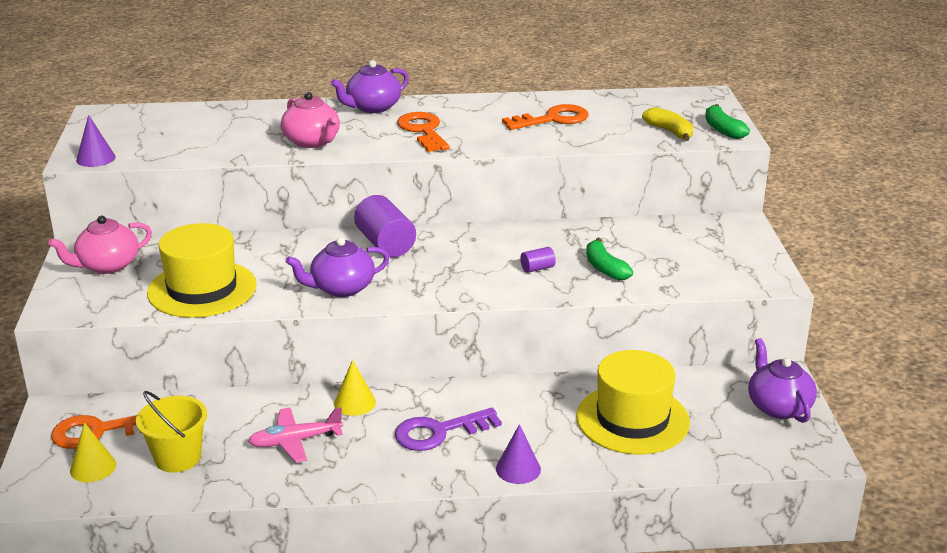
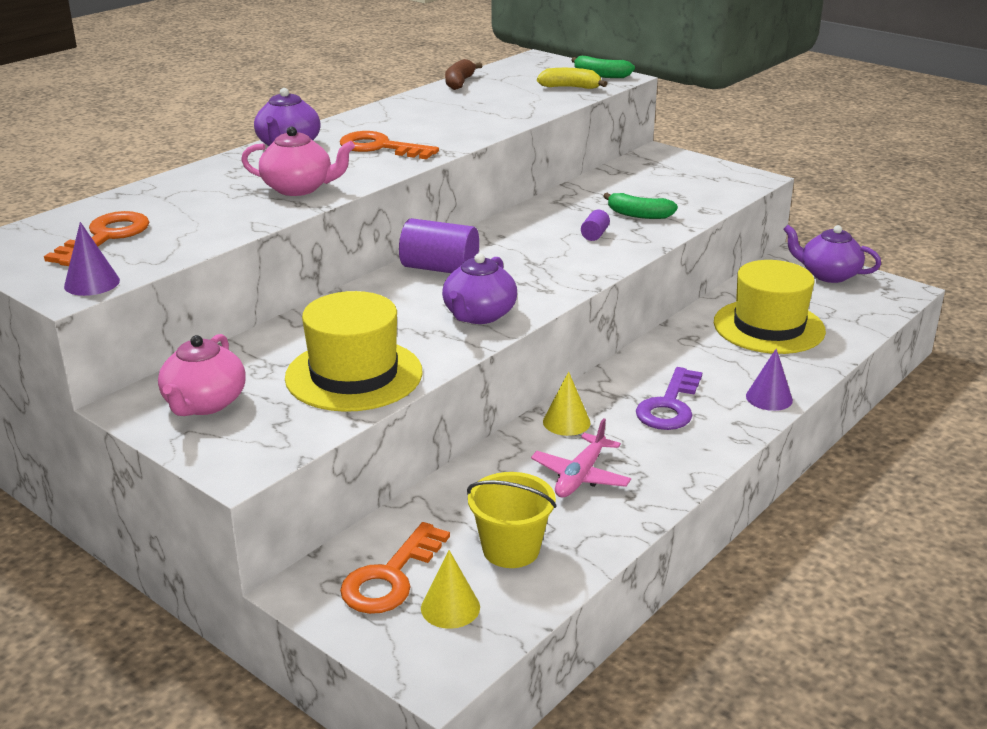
camera: 45 degrees left, 0 degrees up
(553, 119) = (466, 106): orange key -> orange key (106, 237)
(595, 97) = (459, 82): none -> brown banana

